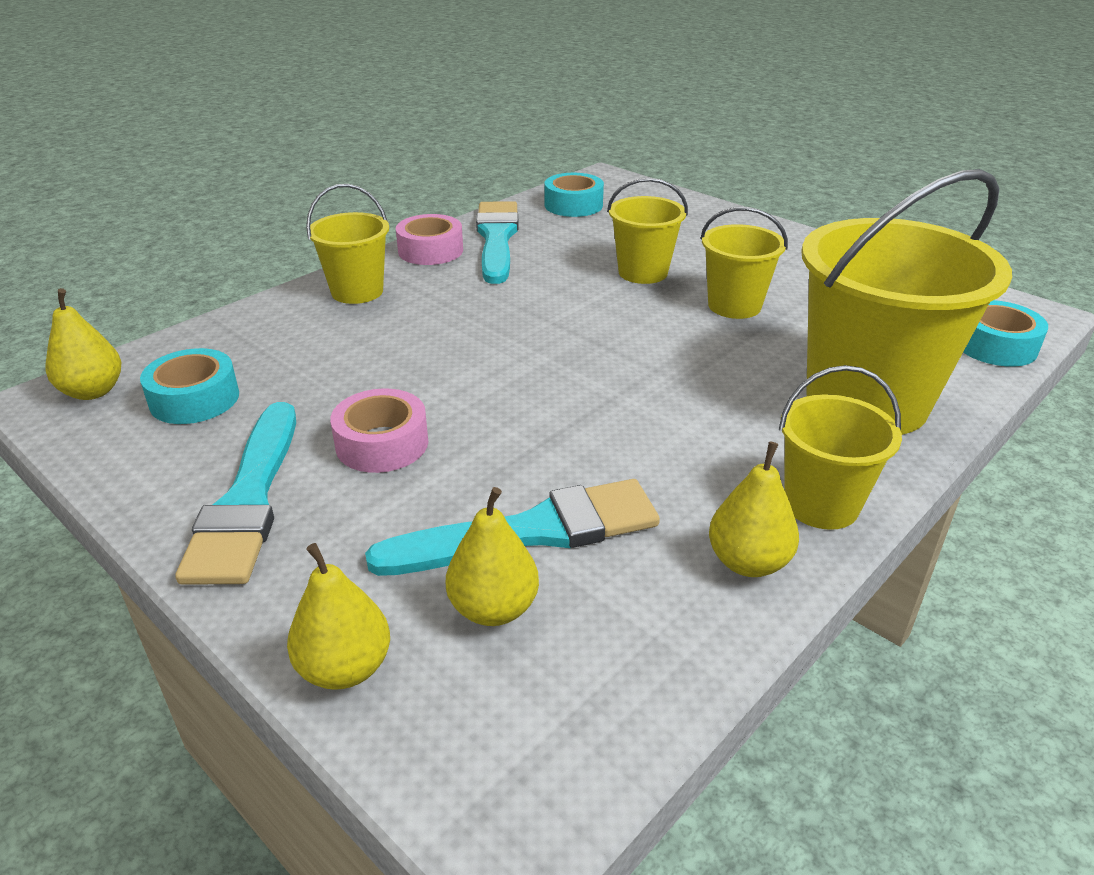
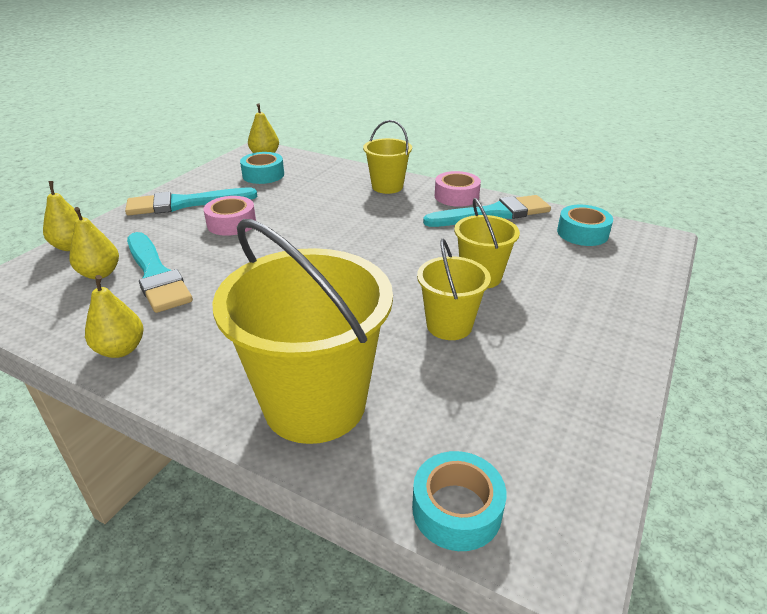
camera: 75 degrees right, 0 degrees up
(821, 505) = (175, 379): yellow bucket -> none

